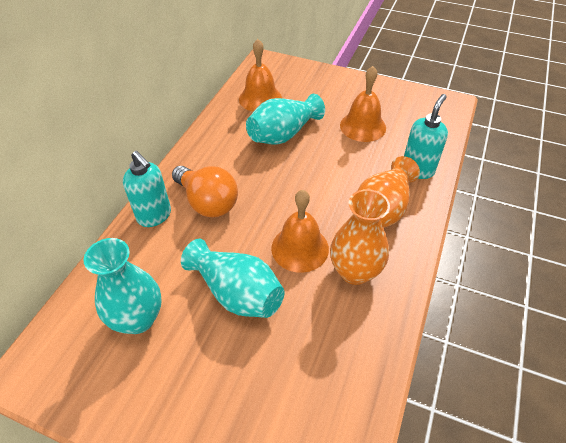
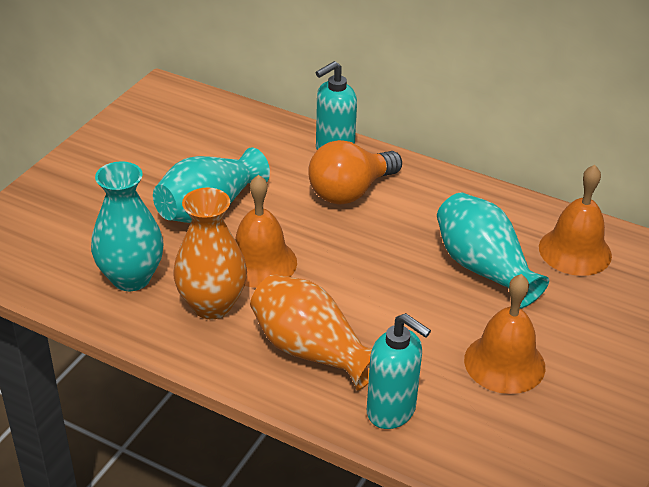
camera: 95 degrees right, 10 degrees down
(138, 319) = (198, 145): turquoise vase -> turquoise vase (131, 278)

